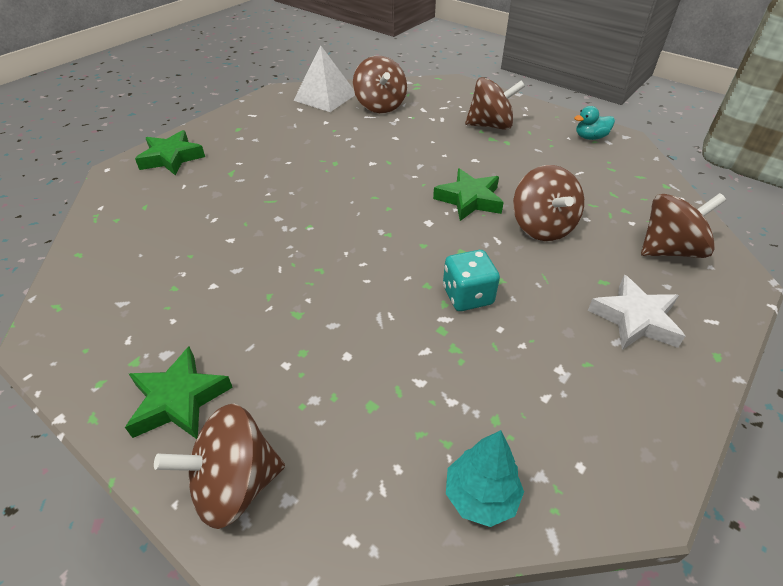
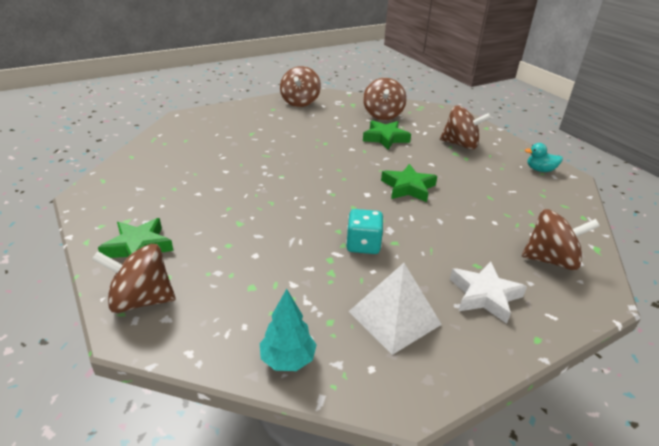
camera: 20 degrees right, 10 degrees down
(171, 158) = (219, 117): green star -> green star (385, 138)
(325, 97) = (346, 102): white pyramid -> white pyramid (394, 318)
(542, 227) = (453, 218): brown spinning top -> brown spinning top (300, 102)

